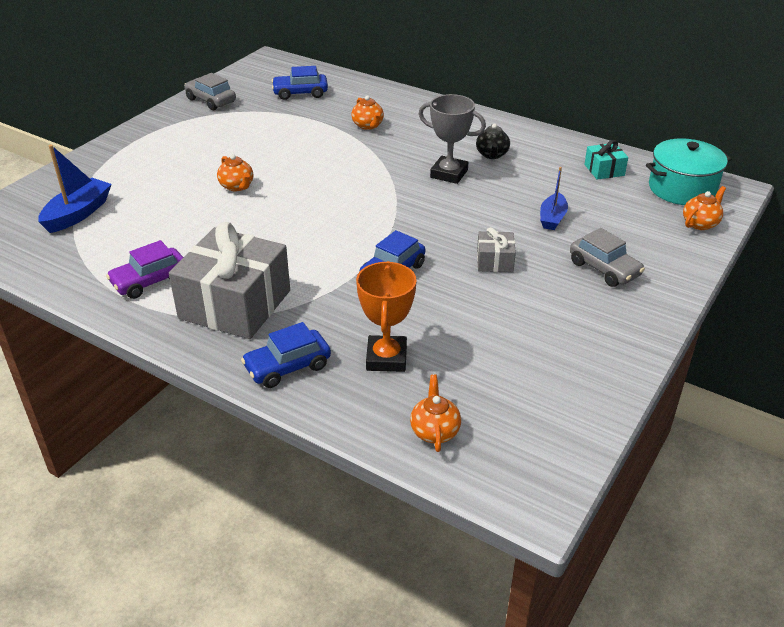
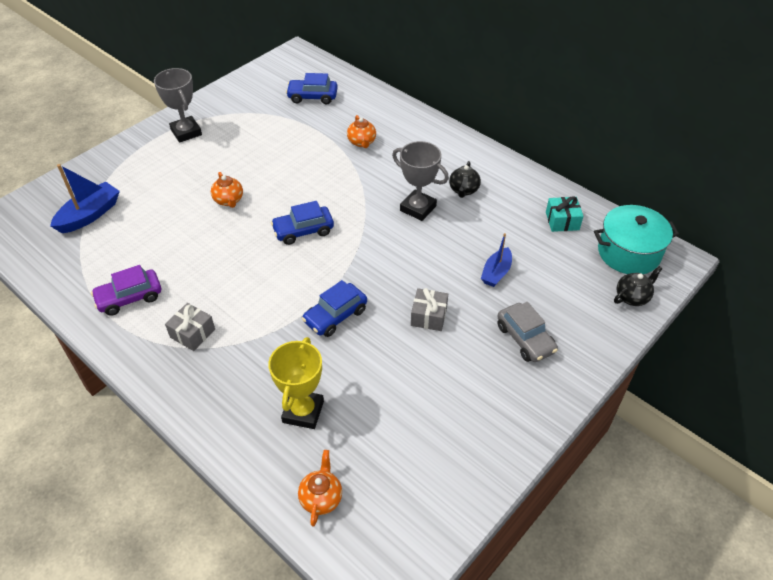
camera: 10 degrees right, 10 degrees up
(168, 133) = (186, 132): none -> grey trophy
(211, 100) = (232, 97): grey car -> none
(235, 304) = (192, 333): grey gift -> grey gift, size x0.45
(287, 367) = (218, 408): blue car -> blue car (303, 231)
(386, 358) = (303, 412): orange trophy -> yellow trophy
(700, 223) = (632, 297): orange teapot -> black teapot

